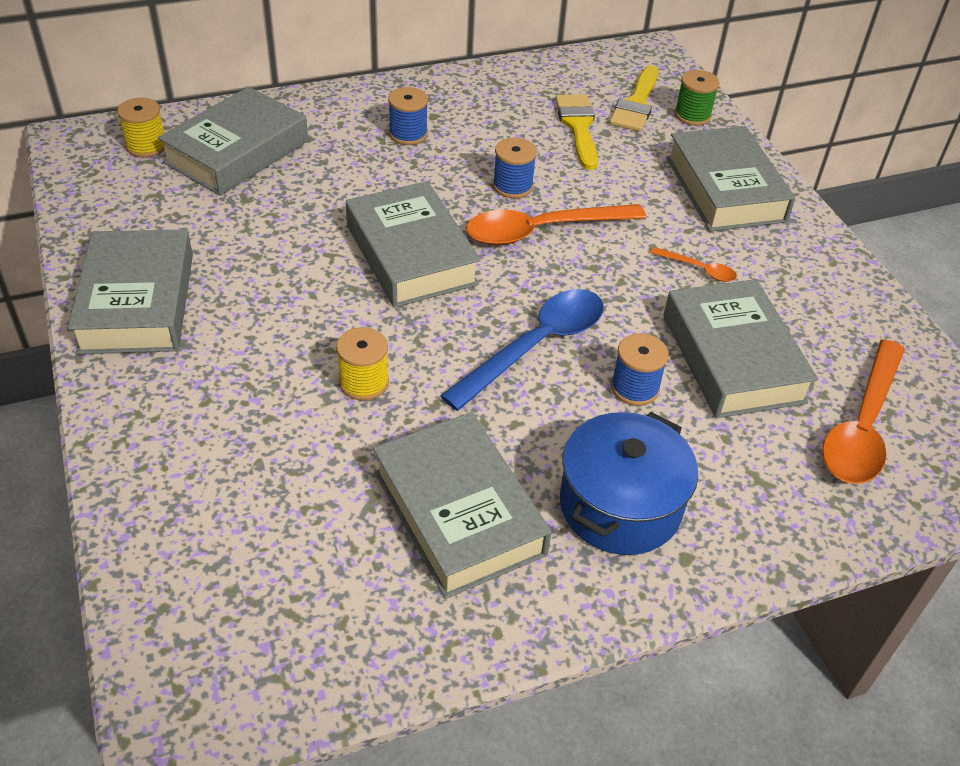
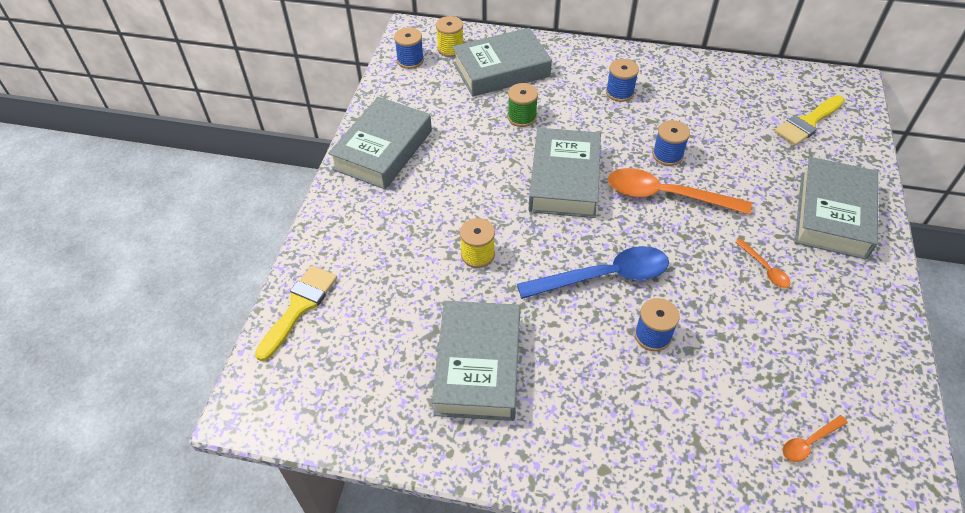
camera: 35 degrees right, 5 degrees up
(97, 177) = (410, 60): none -> blue spool
(578, 127) = (748, 126): yellow brush -> yellow brush (299, 307)
(620, 505) = (584, 412): blue pot -> none
(692, 115) = (848, 146): green spool -> green spool (522, 117)
(732, 358) = (742, 346): grey book -> none
(862, 426) = (809, 442): orange spoon -> orange spoon, size x0.46

